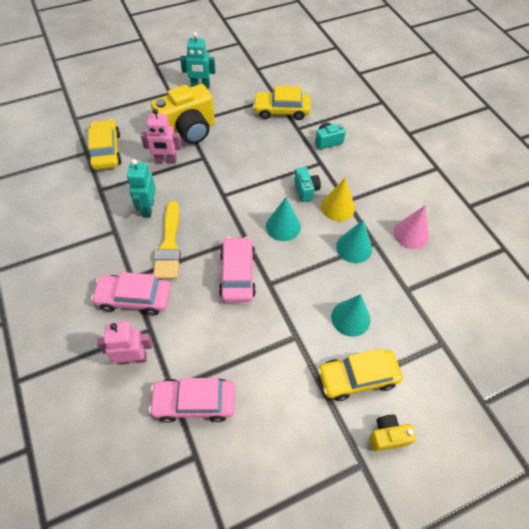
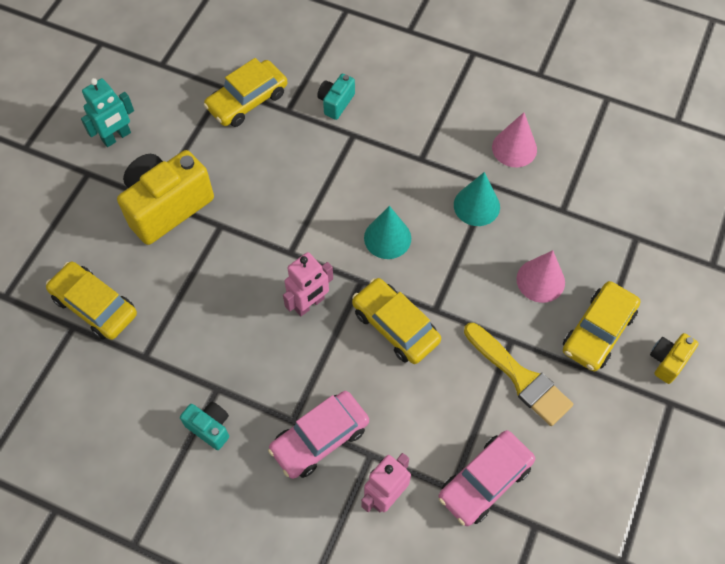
camera: 40 degrees left, 5 degrees up
(148, 208) = (224, 333): turquoise robot -> none
(166, 160) = (181, 262): pink robot -> pink robot (309, 304)
(169, 245) = (293, 354): yellow brush -> yellow brush (519, 377)
(188, 131) = (167, 206): yellow camera -> yellow camera turned 150 degrees counterclockwise
(237, 274) = (395, 326): pink car -> yellow car
(306, 190) = (370, 179): turquoise camera -> turquoise camera (210, 427)
(337, 207) = (420, 173): yellow cone -> none
(350, 318) = (540, 280): turquoise cone -> pink cone

